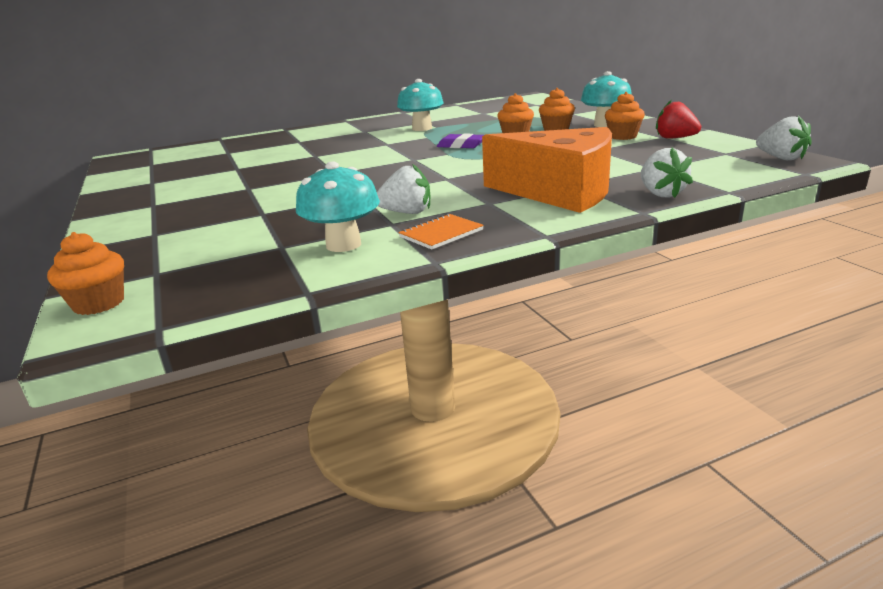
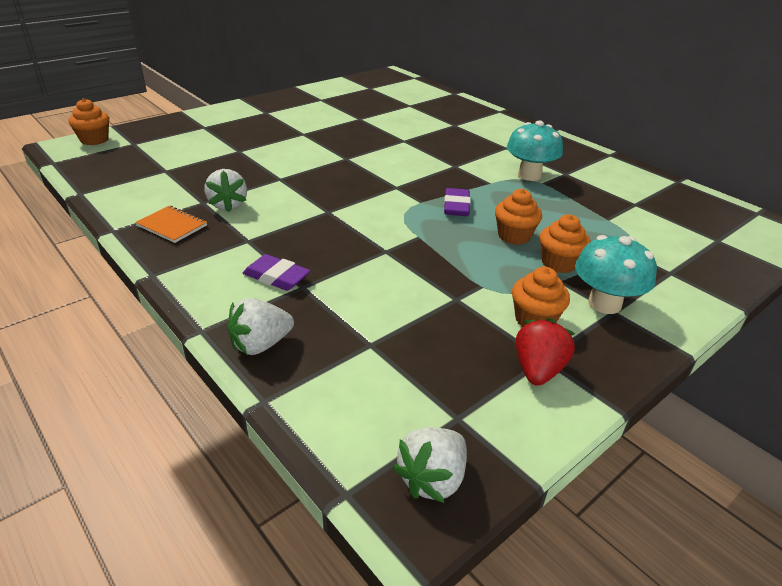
camera: 70 degrees right, 10 degrees up
(343, 245) = (161, 191): turquoise mushroom -> none
(560, 192) = (276, 277): orange cheese -> purple eraser

